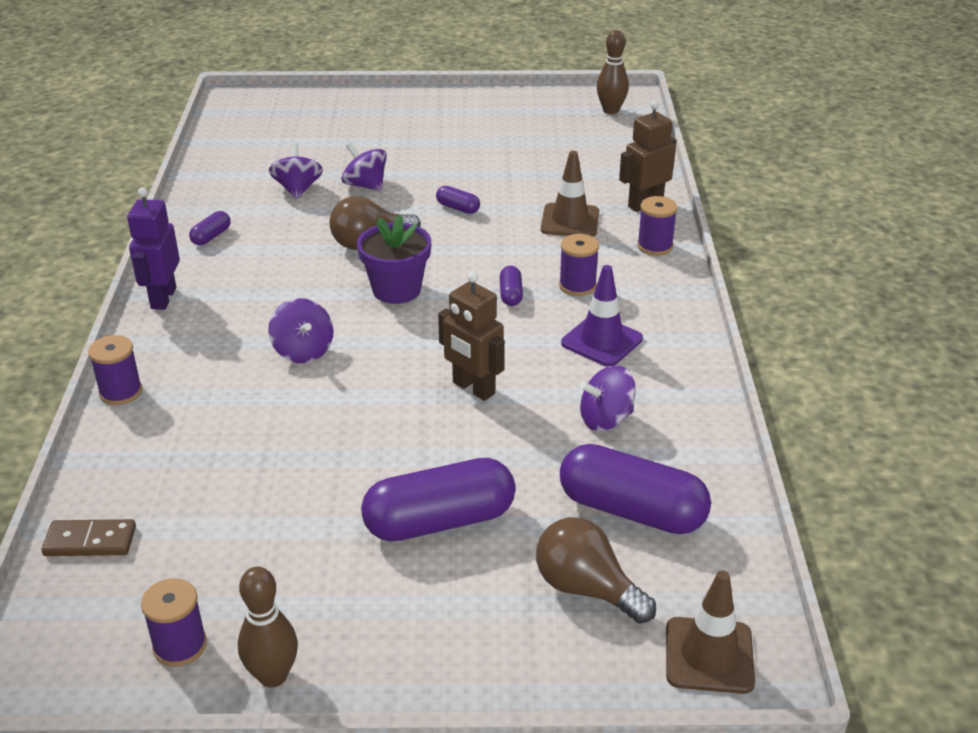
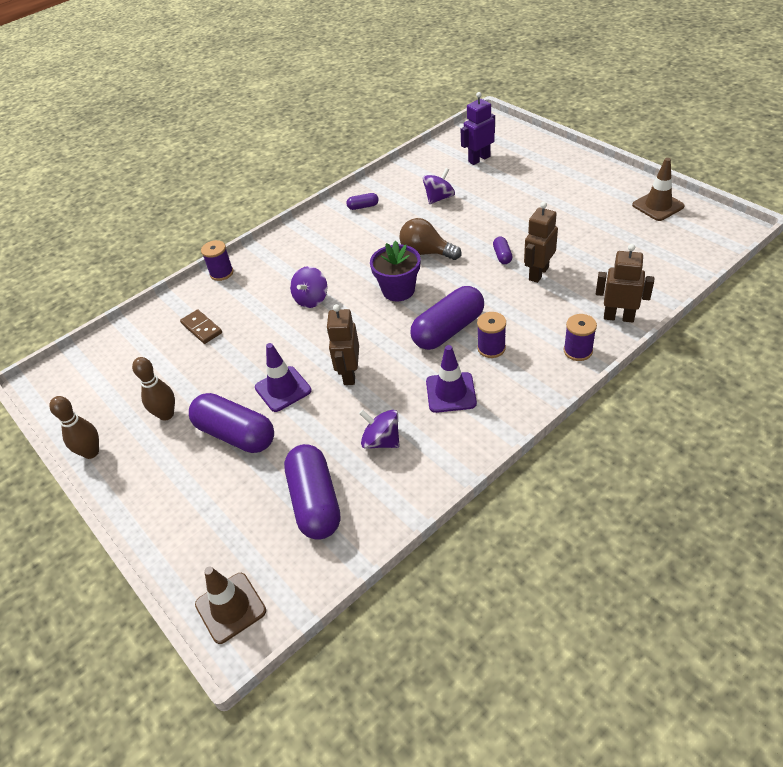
camera: 55 degrees right, 10 degrees up
(90, 541) = (124, 339): brown domino -> brown domino (202, 328)
(163, 298) = (299, 231): purple robot -> purple robot (479, 159)
(180, 646) = (86, 411): purple spool -> none
(365, 185) = (475, 213): purple spinning top -> none
(420, 447) = (283, 389): none -> purple traffic cone
(510, 294) = (448, 330): purple capsule -> purple capsule, size x2.26
(518, 206) = (538, 273): none -> brown robot
(570, 221) = (552, 301): brown traffic cone -> brown traffic cone (658, 206)
(586, 588) = (237, 523): brown light bulb -> none
(611, 110) = (705, 233): brown bowling pin -> brown bowling pin (166, 414)

